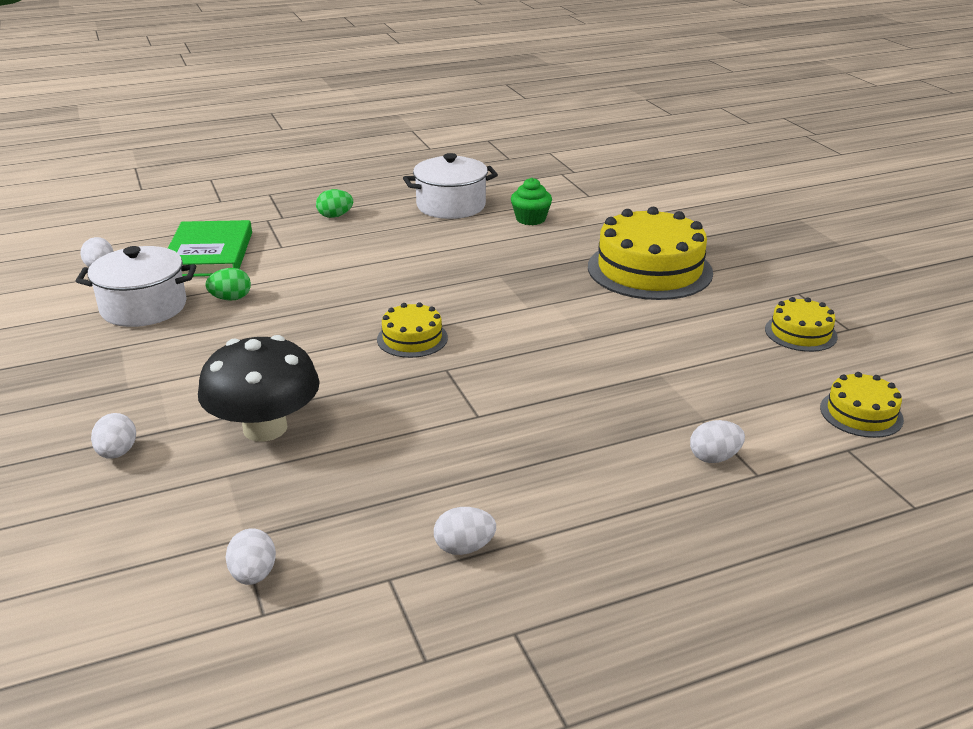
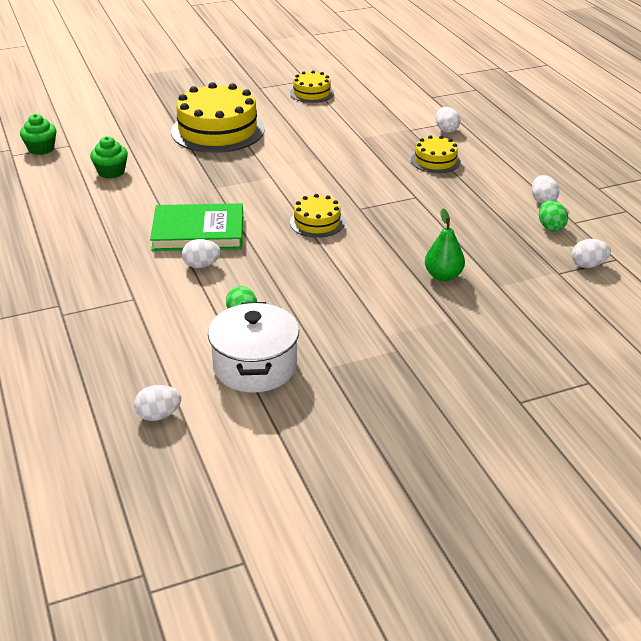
camera: 90 degrees left, 5 degrees up
(117, 453) = (485, 338): white egg -> white egg (201, 265)
(209, 254) = (141, 342): green book -> green book (198, 232)
(265, 428) = (443, 276): black mushroom -> green pear
(335, 216) = (68, 272): green egg -> green egg (550, 227)
(451, 206) = (67, 209): white pot -> none
(577, 184) = (41, 149): none -> green cupcake
(861, 413) = (398, 89): yellow cake -> yellow cake (435, 161)

